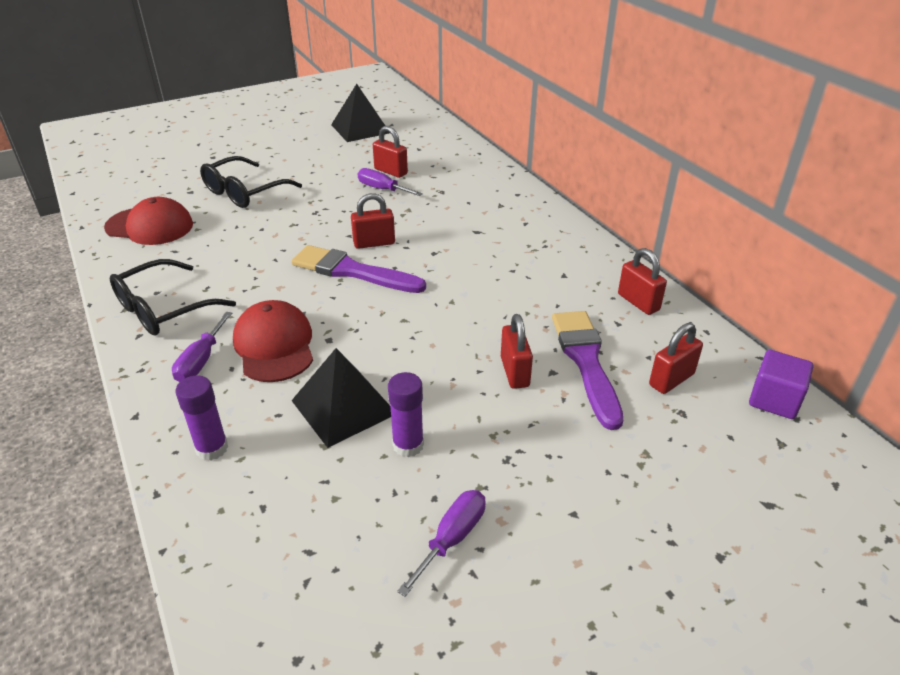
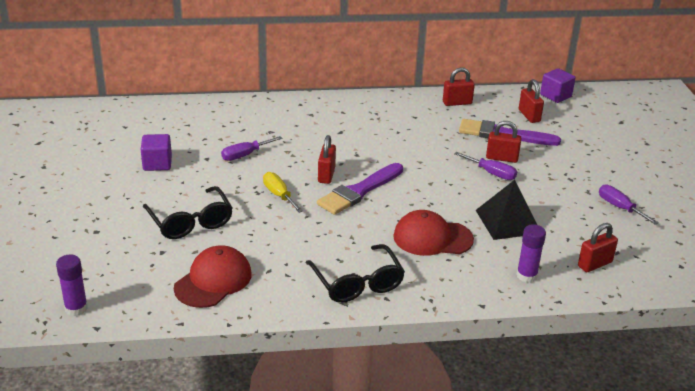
camera: 70 degrees left, 5 degrees down
(201, 361) = (434, 271): purple screwdriver -> purple screwdriver (492, 173)
(316, 225) = (279, 195): none -> yellow screwdriver
(336, 153) = (157, 164): none -> purple cube
(360, 128) = (117, 143): black pyramid -> none
(391, 171) = (217, 145): red padlock -> red padlock (594, 264)
(408, 445) = (549, 206): purple glue stick -> purple glue stick (76, 308)

